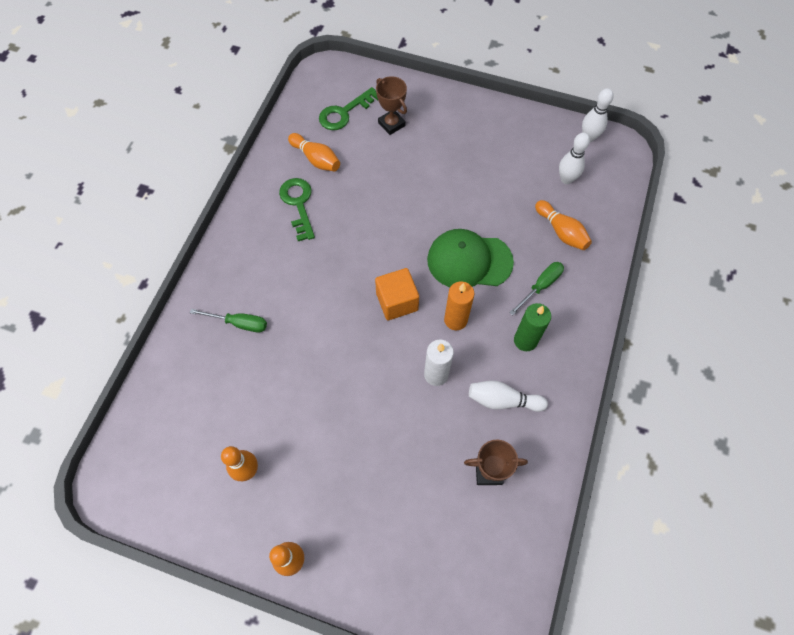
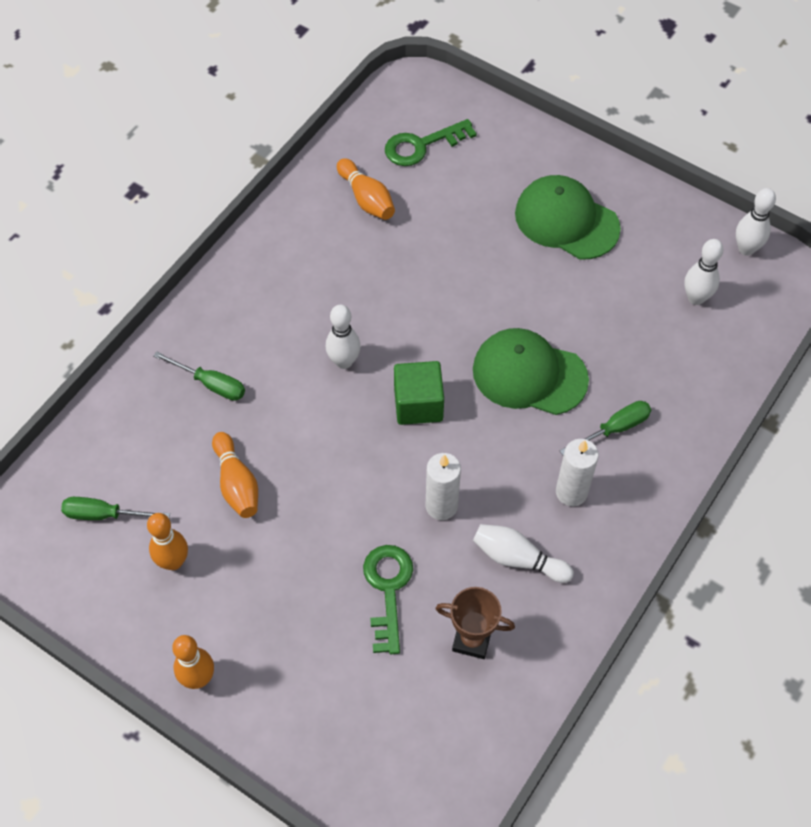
camera: 15 degrees right, 5 degrees down
(183, 446) = (104, 515): none -> green screwdriver
(298, 204) = (327, 252): green key -> green key (388, 589)
(334, 282) = (344, 361): none -> white bowling pin
(391, 124) = (480, 174): brown trophy -> none
(397, 302) = (418, 404): orange cube -> green cube
(455, 320) = (488, 445): orange candle -> none
(461, 144) = (566, 220): none -> green cap
(525, 340) = (571, 492): green candle -> white candle
(561, 231) = (666, 365): orange bowling pin -> orange bowling pin (237, 483)

